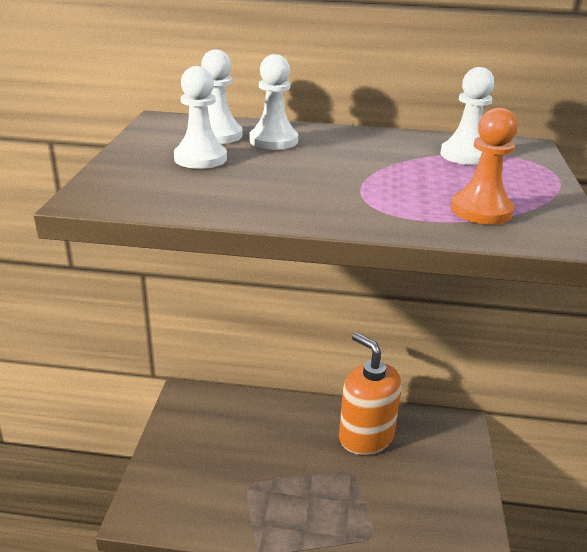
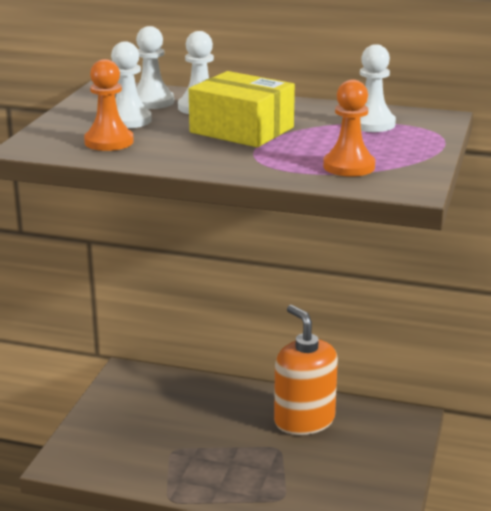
camera: 10 degrees right, 5 degrees down
(188, 187) = (109, 142): none -> orange pawn
(333, 166) = (242, 130): none -> yellow box

